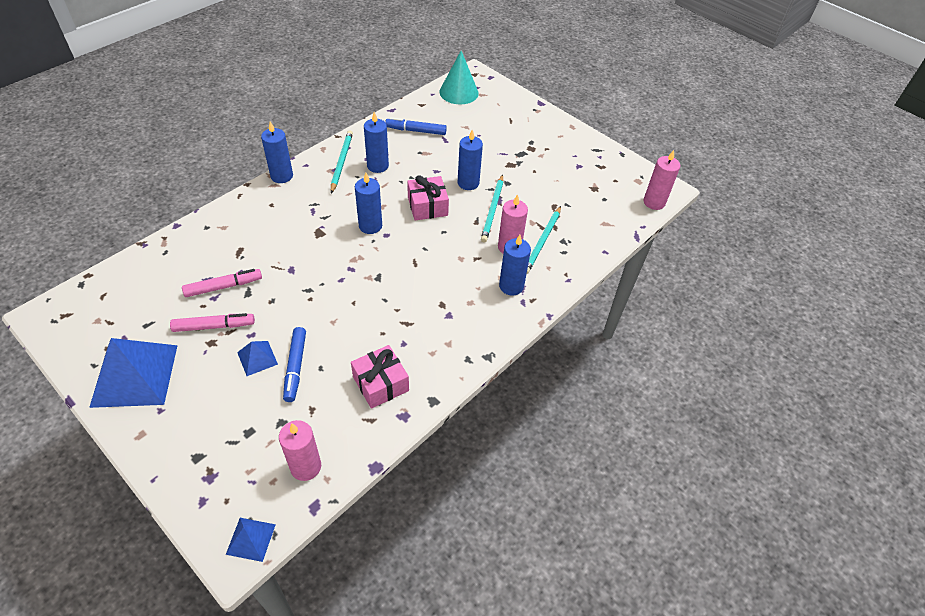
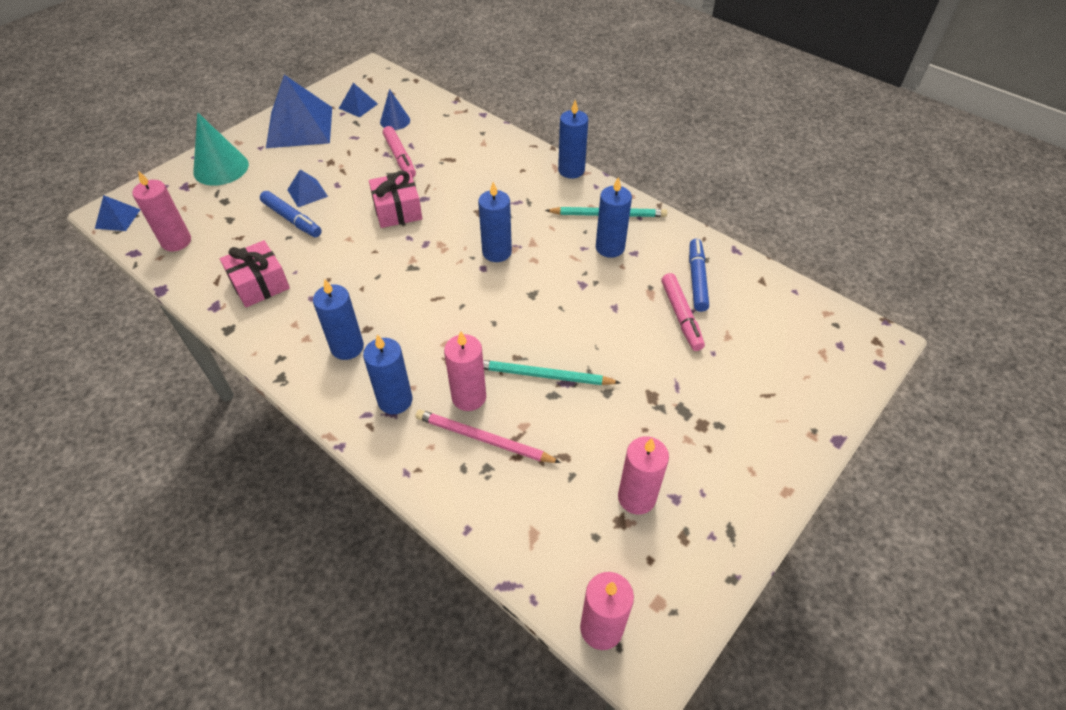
camera: 90 degrees right, 0 degrees up
(116, 323) = (358, 106): none -> blue pyramid
(159, 291) = (395, 121): none -> blue cone
(214, 326) = (349, 160): pink marker -> pink marker (681, 316)
(295, 367) = (292, 219): blue marker -> blue marker turned 135 degrees counterclockwise
(427, 206) = (540, 303): pink gift -> pink gift (397, 210)
(459, 92) = (814, 323): turquoise cone -> turquoise cone (221, 168)
(468, 183) = (596, 344): blue candle -> blue candle (347, 347)
(542, 241) = (483, 439): turquoise pencil -> pink pencil
(579, 180) = (636, 497): none -> pink candle

